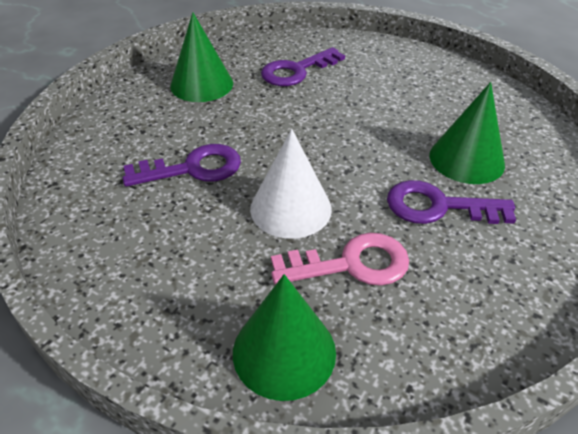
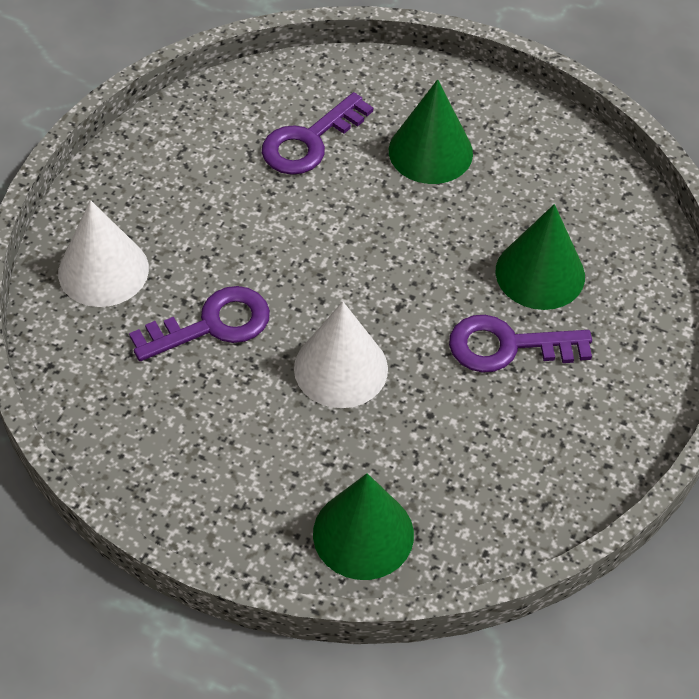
camera: 10 degrees left, 10 degrees up
(123, 128) = (103, 270): none -> white cone
(201, 84) = (184, 181): green cone -> green cone (430, 151)
(352, 264) = (418, 431): pink key -> none

